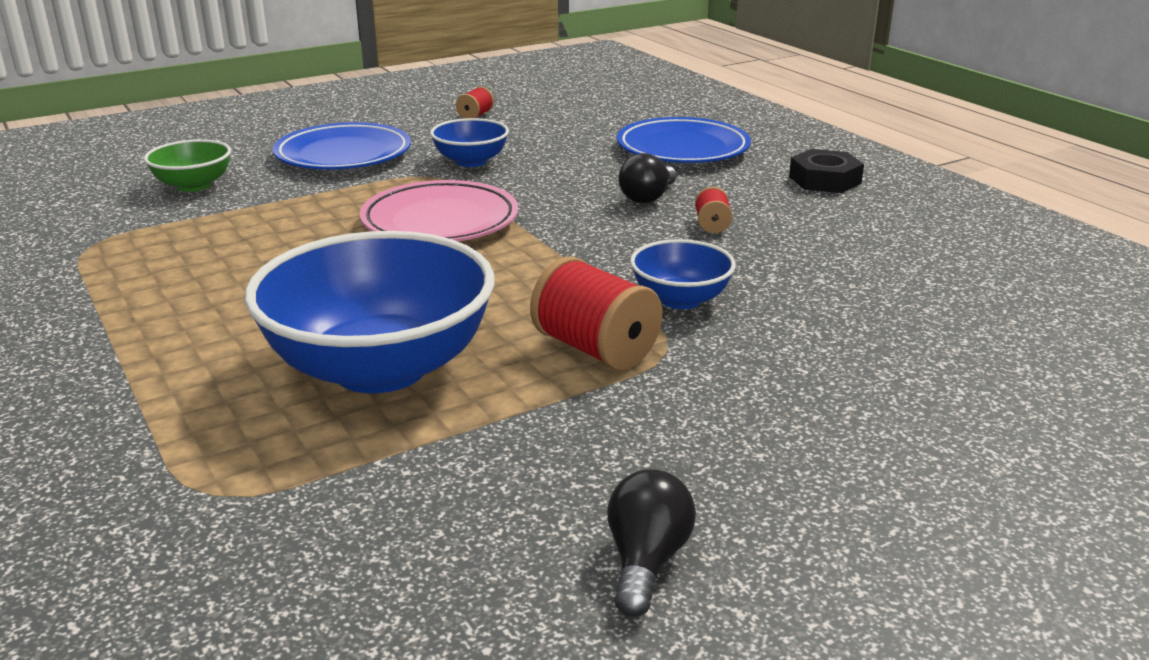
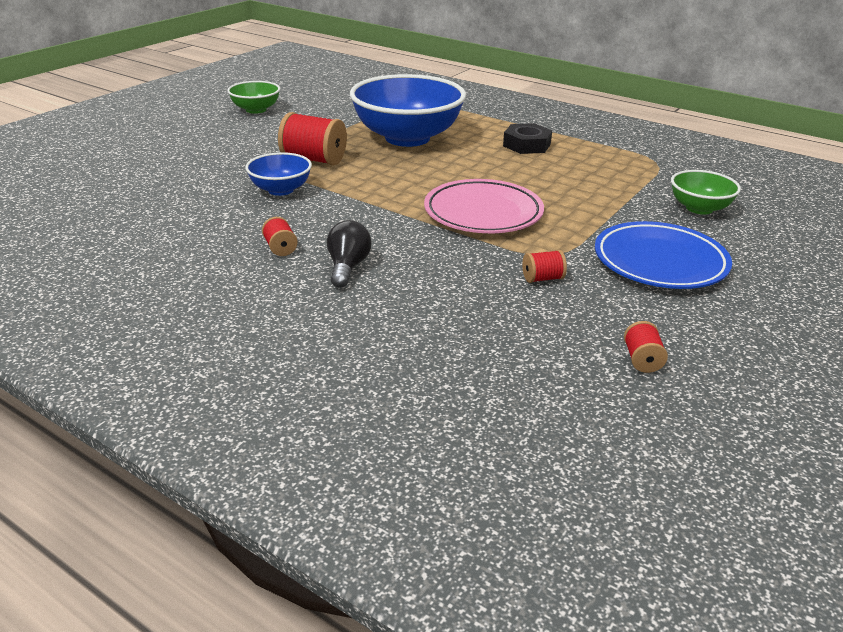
camera: 155 degrees right, 5 degrees up
(471, 161) = (542, 279): blue bowl -> red spool
(646, 561) = (256, 110): black light bulb -> green bowl
(682, 149) = (352, 349): blue plate -> none
(825, 180) = (182, 328): black nut -> black nut (526, 145)

